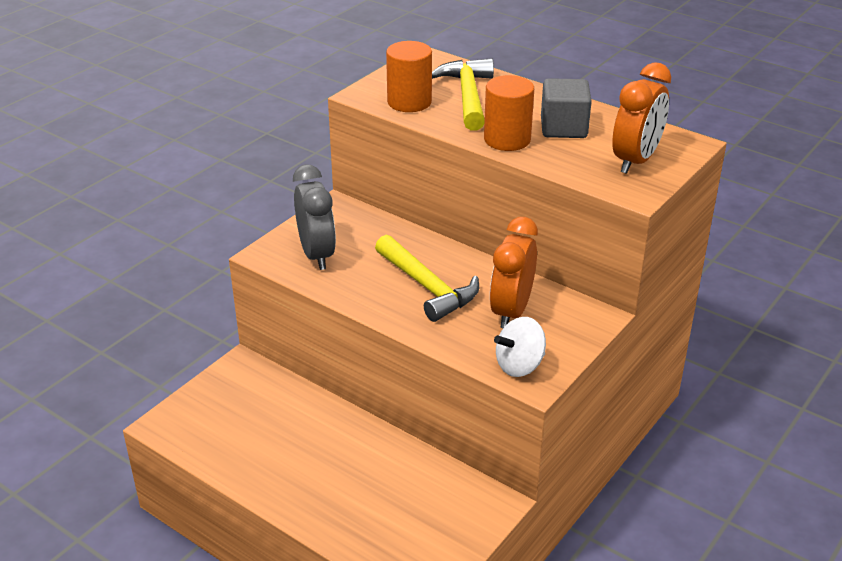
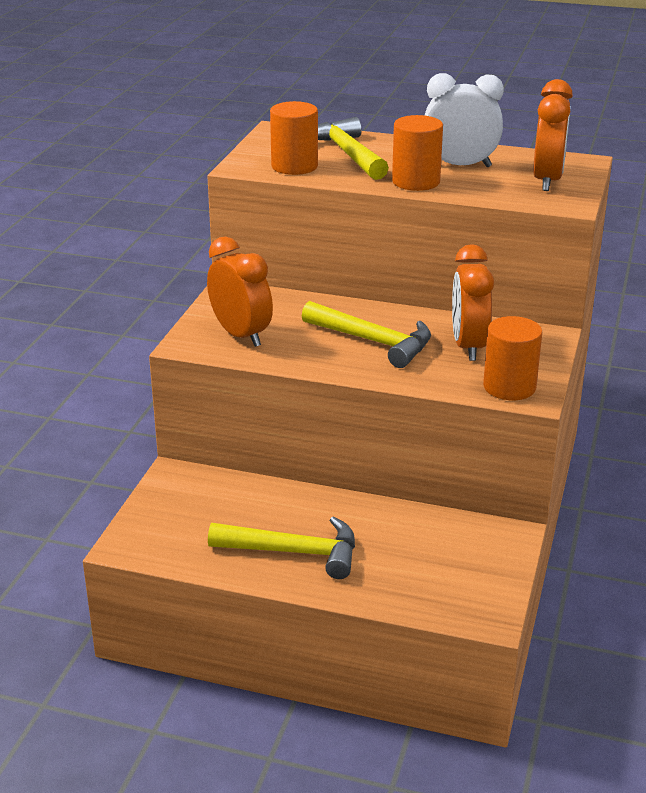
camera: 20 degrees left, 5 degrees down
(294, 469) = (294, 552): none -> yellow hammer
(317, 254) = (241, 335): grey clock -> orange clock
(519, 365) = (509, 387): white spinning top -> orange cylinder
(563, 128) = (460, 166): grey cube -> white clock

